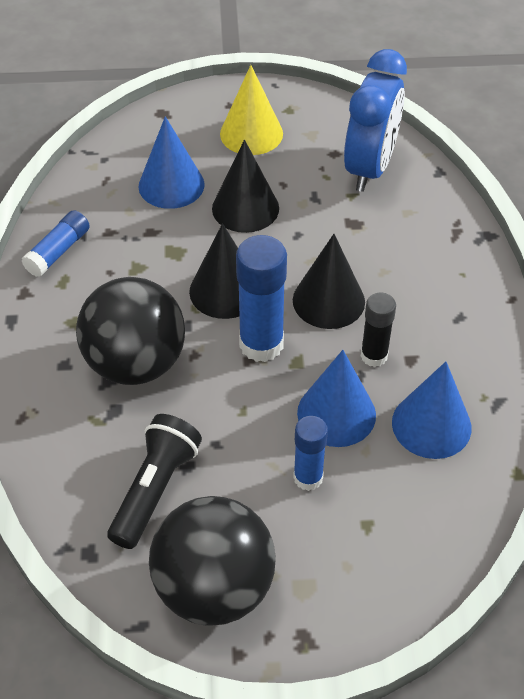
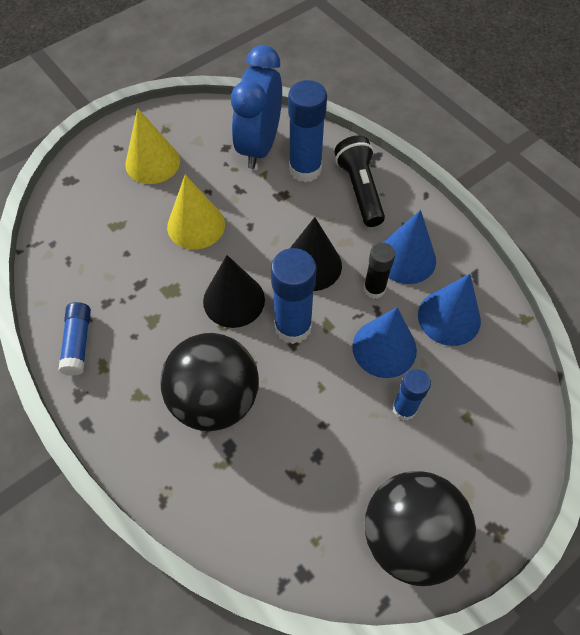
camera: 35 degrees left, 10 degrees up
(155, 489) = (309, 490): black flashlight -> black flashlight (360, 190)
(171, 185) = (124, 237): blue cone -> blue cone (406, 258)
(245, 208) = (196, 225): black cone -> yellow cone
(370, 168) = (259, 146): blue clock -> blue clock turned 150 degrees counterclockwise
(399, 211) = (305, 169): none -> blue glue stick

